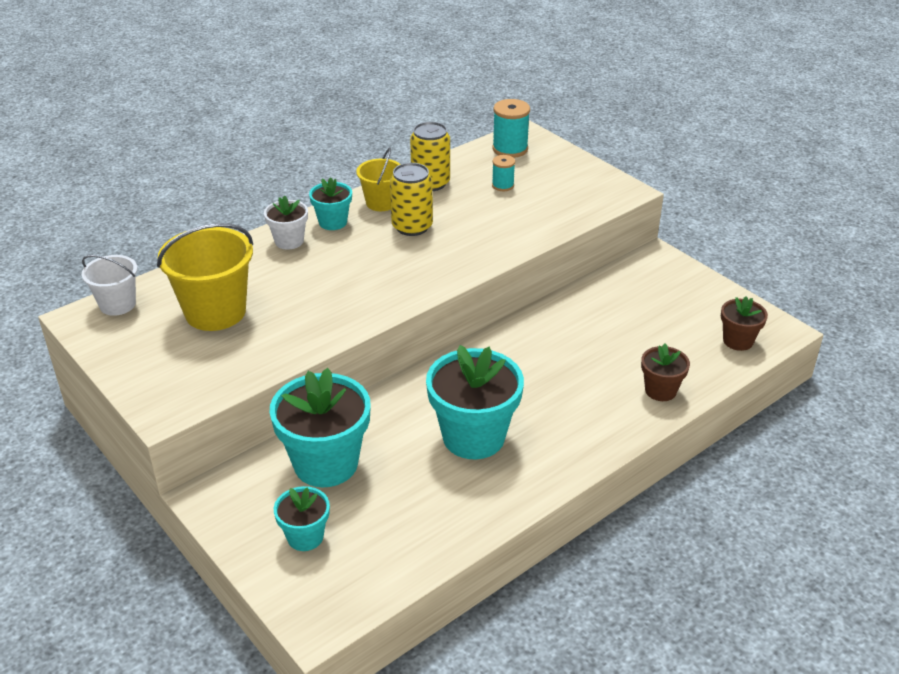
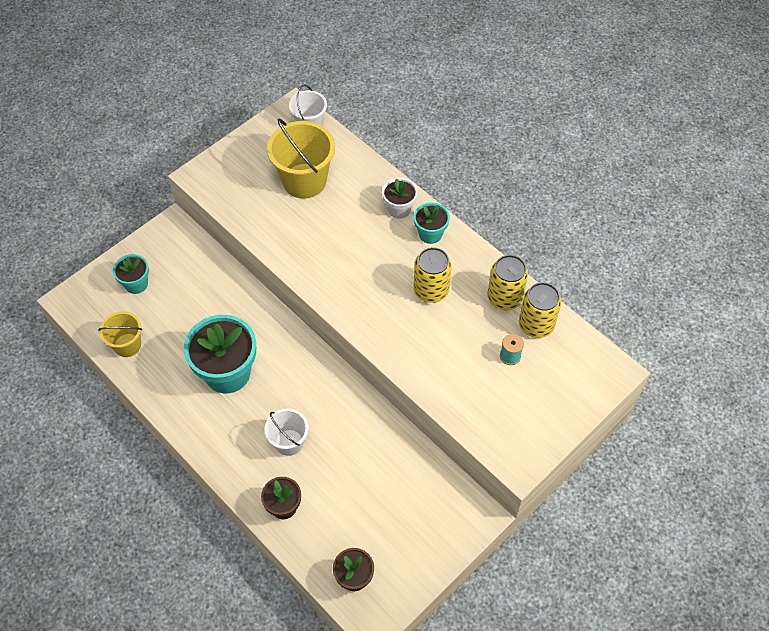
camera: 85 degrees right, 20 degrees up
(326, 464) = (200, 285): turquoise flower pot -> none
(381, 203) = (465, 264): yellow bucket -> yellow bucket (127, 345)
(467, 168) = (536, 325): none -> yellow can
(510, 149) = (580, 359): turquoise spool -> none
(576, 384) = (289, 442): none -> white bucket

